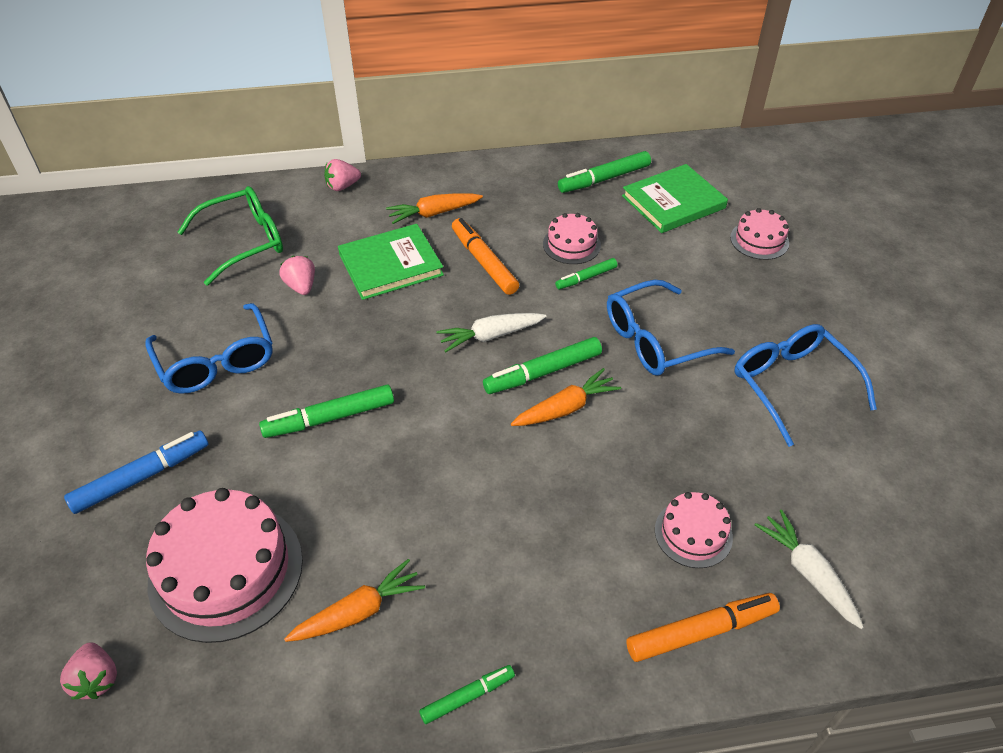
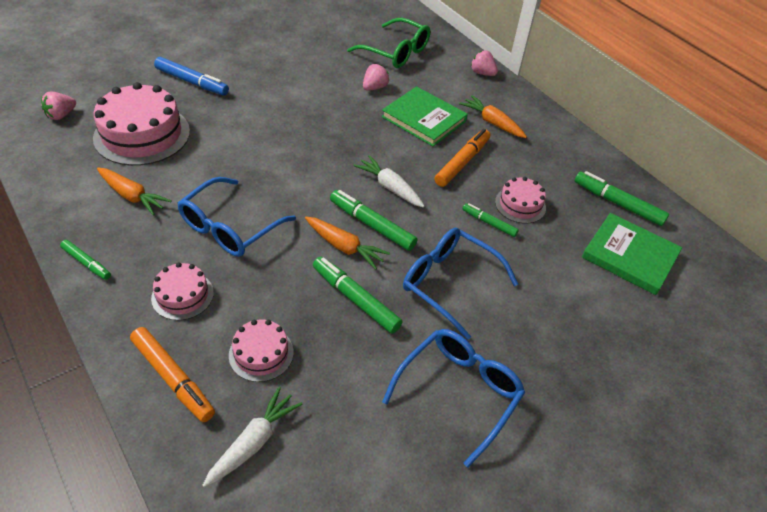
camera: 60 degrees right, 0 degrees up
(217, 361) = (290, 77): blue glasses -> blue glasses (229, 228)
(329, 418) = (271, 136): green marker -> green marker (355, 299)
(759, 240) = (632, 330): pink cake -> pink cake (182, 295)

